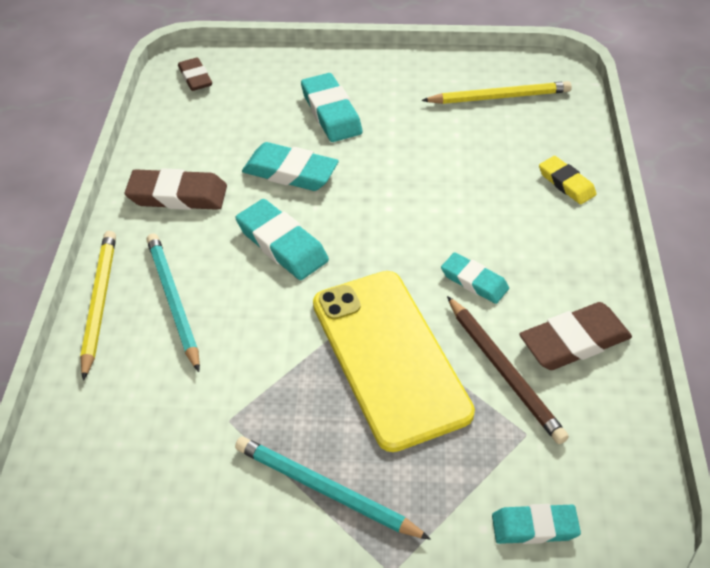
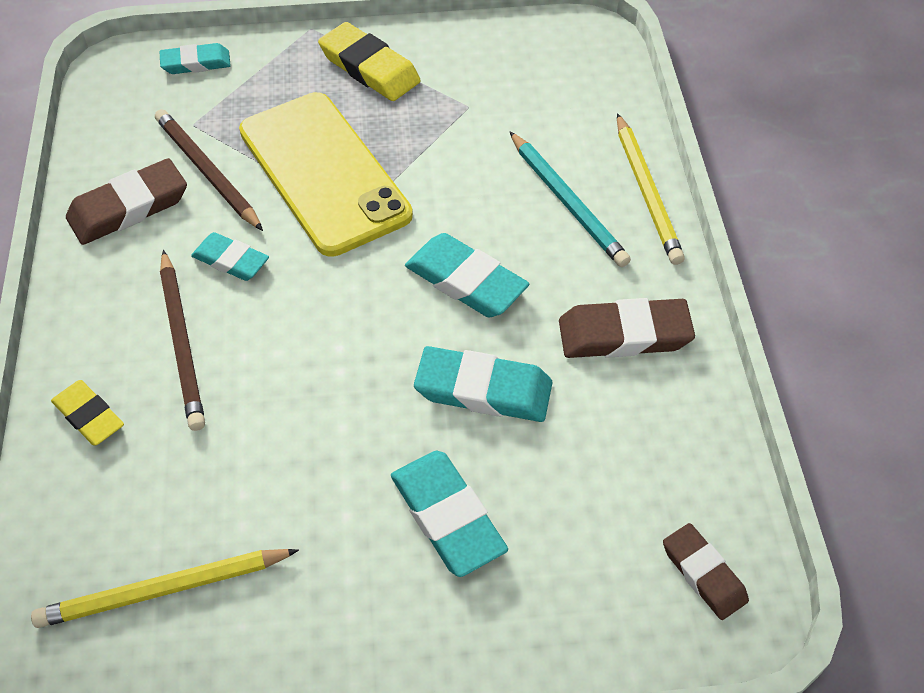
camera: 170 degrees right, 5 degrees up
(326, 490) = (369, 68): turquoise pencil -> yellow eraser
(507, 223) = (182, 342): none -> brown pencil

